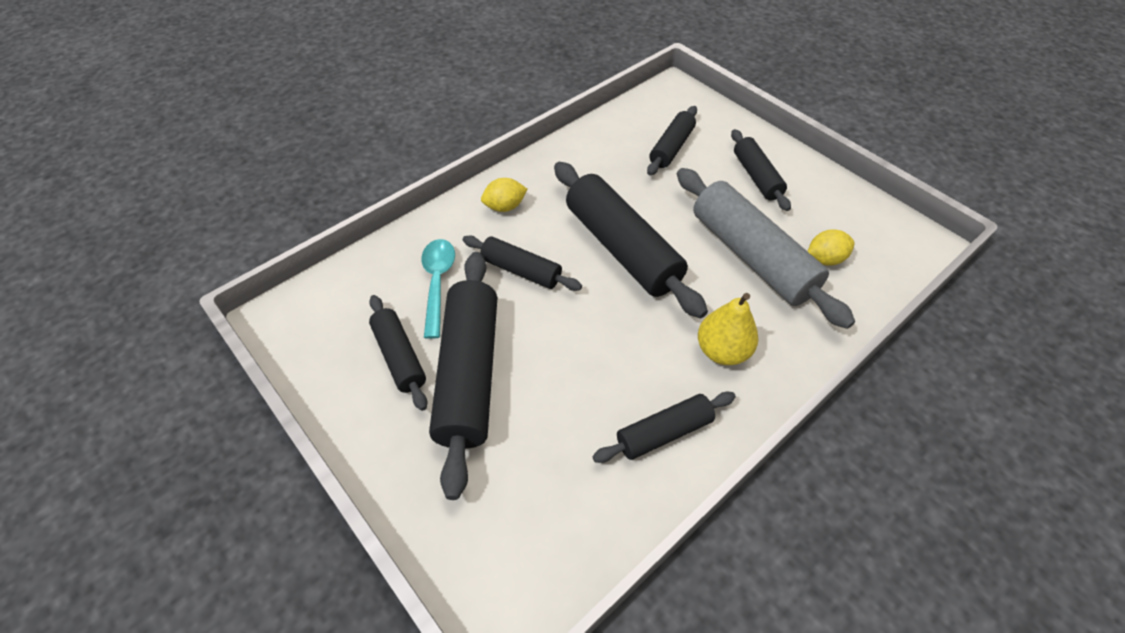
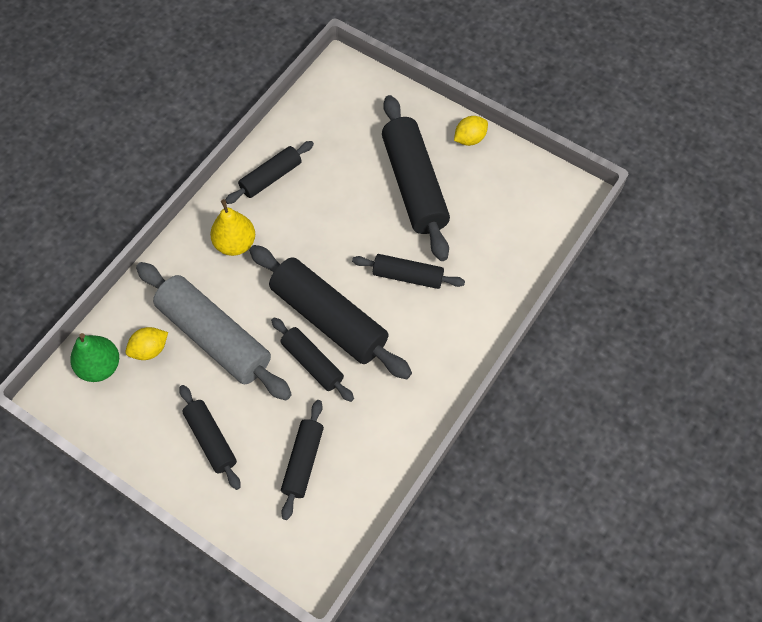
camera: 165 degrees right, 10 degrees up
(399, 357) = (468, 186): black rolling pin -> black rolling pin (312, 363)
(437, 283) = (470, 249): turquoise spoon -> none
(505, 207) = (447, 339): yellow lemon -> yellow lemon (469, 139)
(879, 254) = (100, 367): none -> green pear

